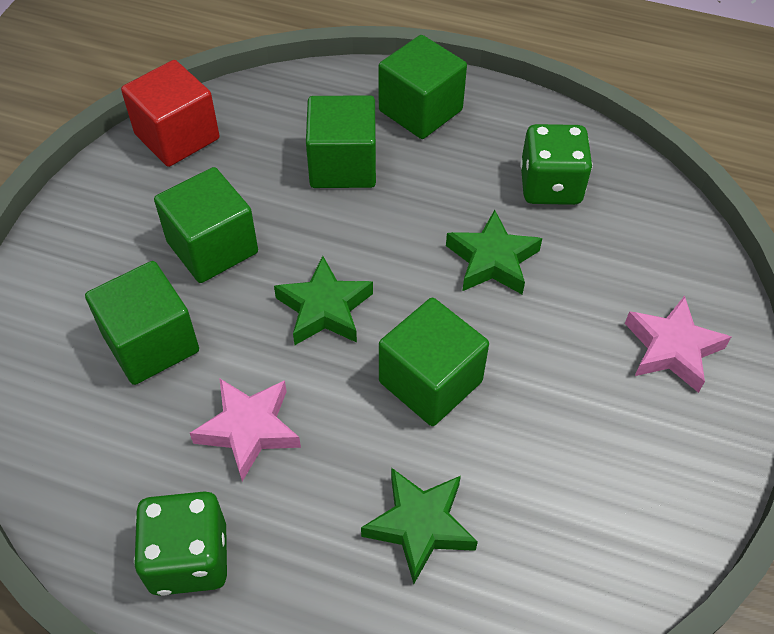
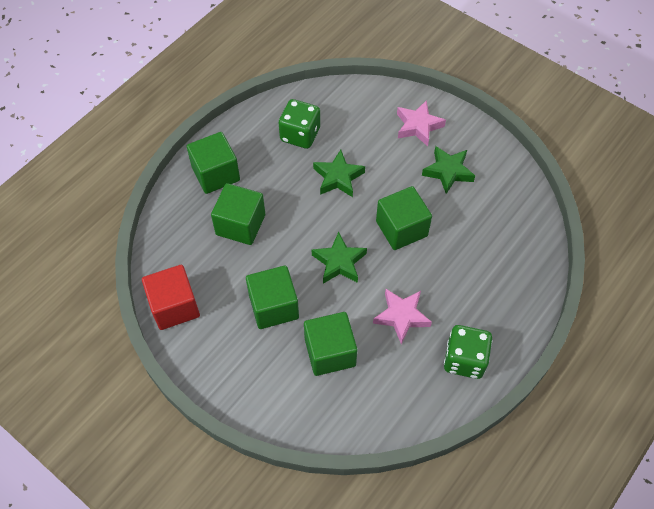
camera: 70 degrees left, 5 degrees up
(420, 525) = (476, 257): green star -> green star (448, 171)

